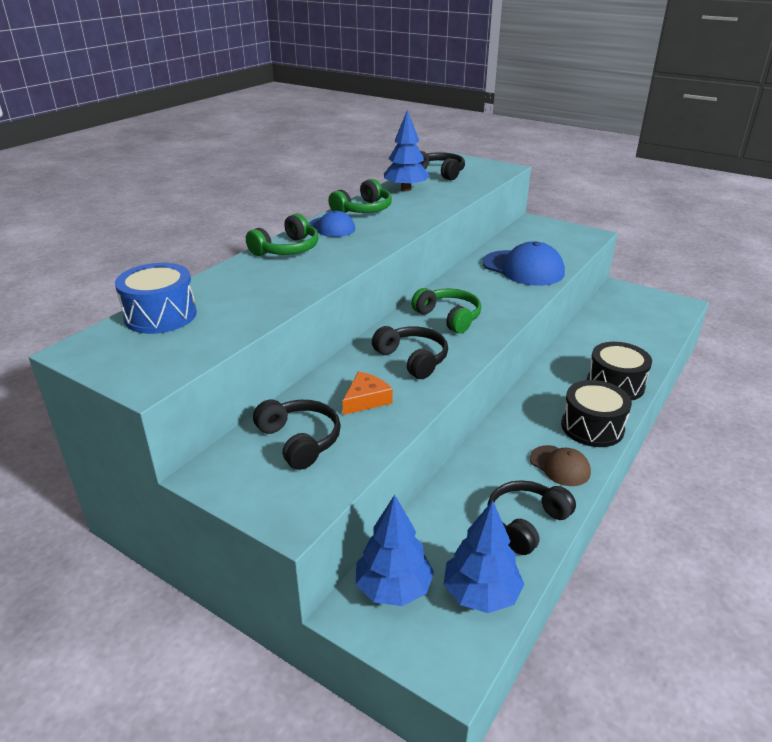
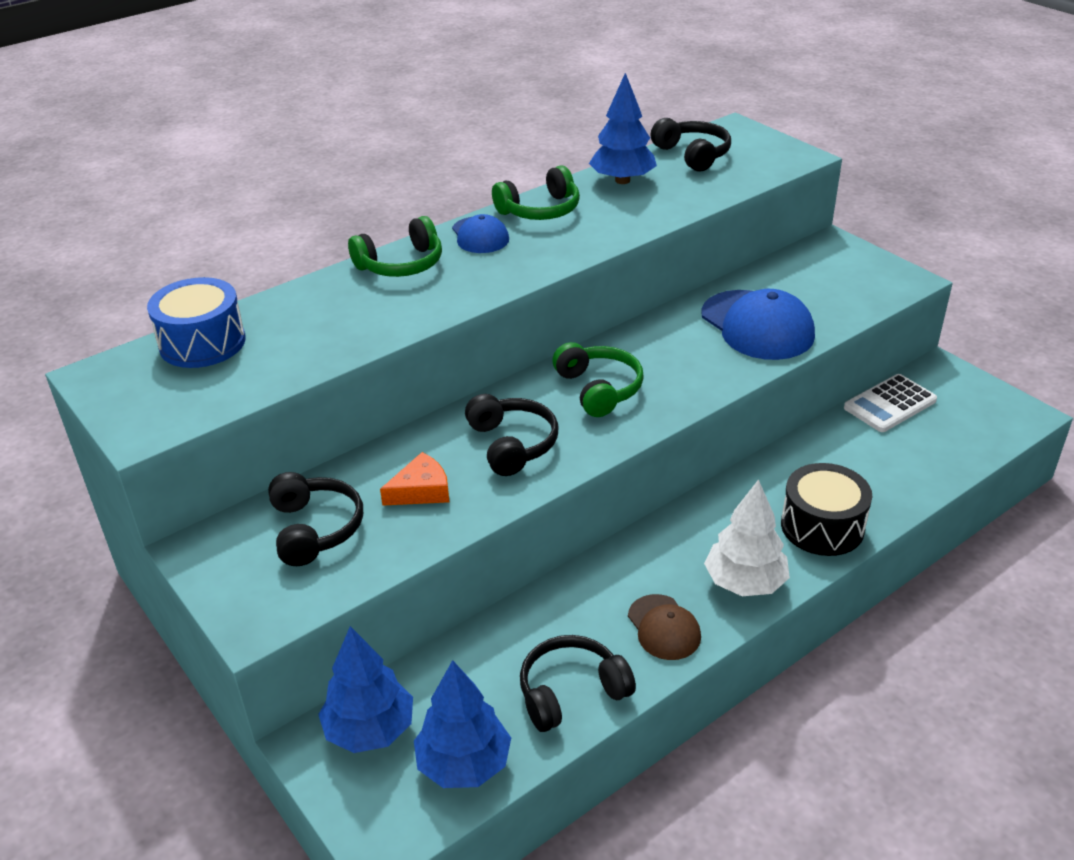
camera: 20 degrees right, 5 degrees up
(592, 427) = (745, 583): black drum -> white tree
(605, 311) = (889, 404): none -> white calculator

